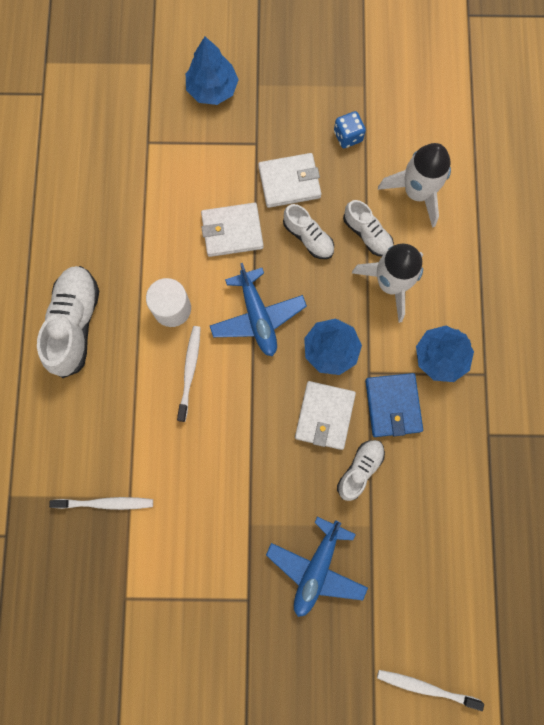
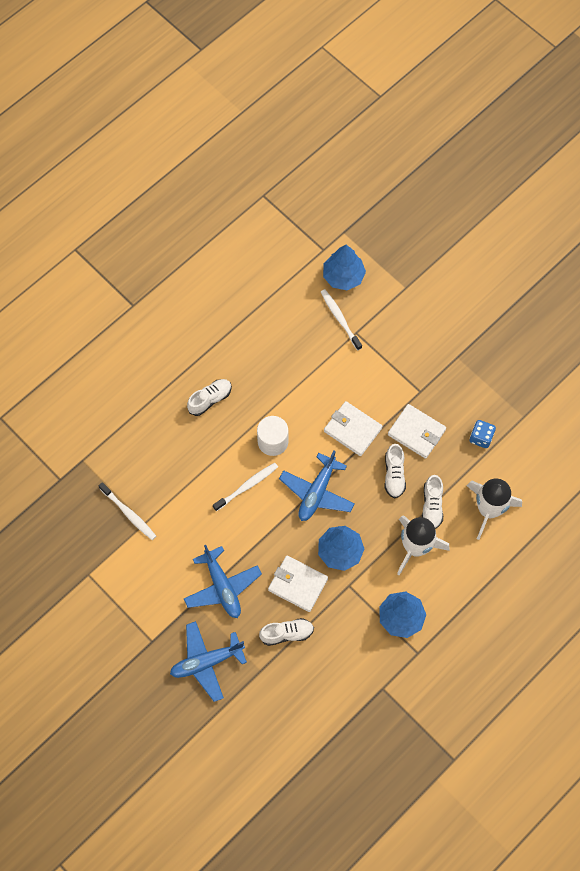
camera: 45 degrees right, 10 degrees down
(75, 324) = (210, 399): white shoe -> white shoe, size x0.59
(212, 89) = (426, 336): blue tree -> blue tree (343, 276)
(260, 485) = (222, 587): none -> blue plane
(324, 416) = (298, 584): white wallet -> white wallet turned 60 degrees clockwise
(392, 405) = (343, 617): blue wallet -> none
(425, 687) = (200, 786): white toothbrush -> white toothbrush (340, 319)

